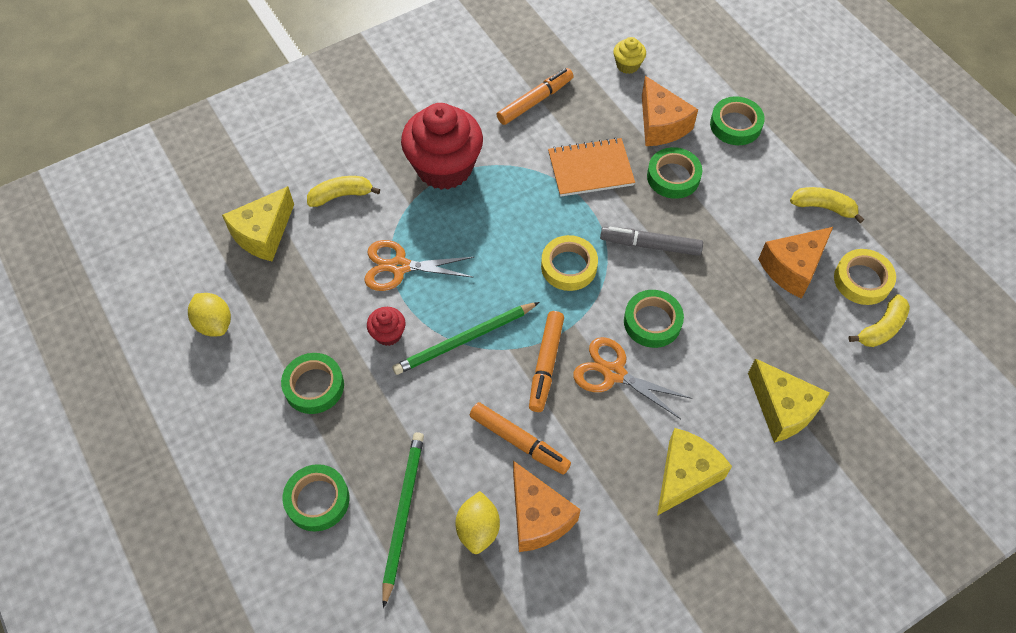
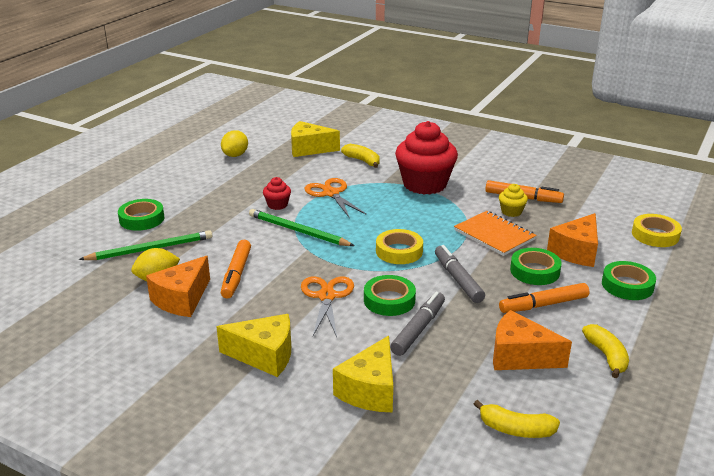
camera: 60 degrees right, 30 degrees down
(314, 386) = (219, 194): green tape -> none
(546, 364) = (308, 266): orange marker -> orange marker (543, 305)
(627, 65) = (610, 222): yellow cupcake -> yellow cupcake (511, 212)
(713, 323) = (418, 329): none -> grey marker
(862, 280) = (555, 402): yellow tape -> yellow tape (655, 235)

